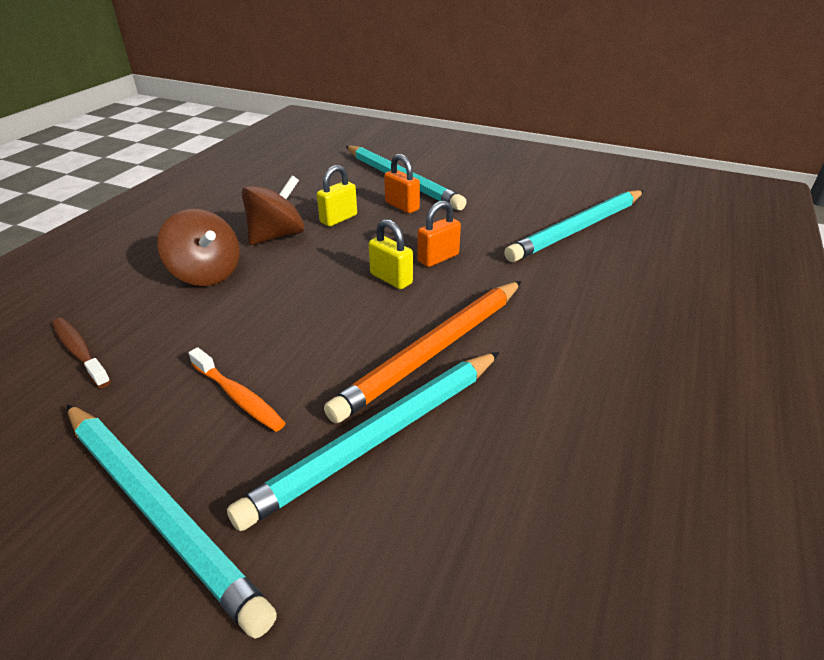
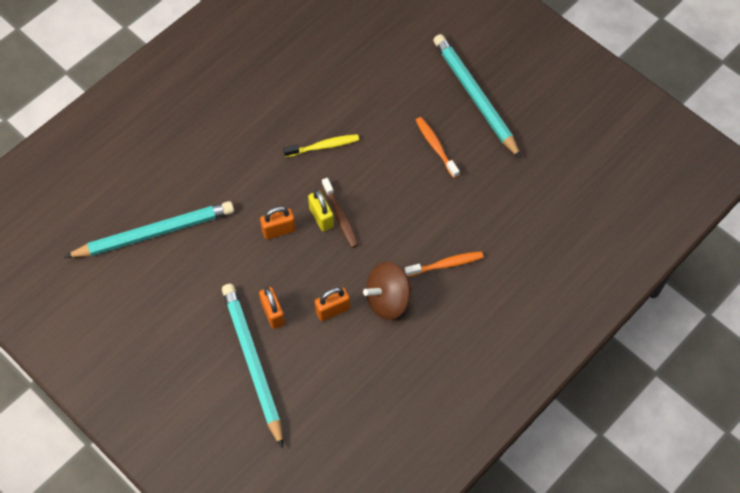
camera: 160 degrees left, 25 degrees up
(79, 351) = (523, 208): brown toothbrush -> brown toothbrush (340, 217)
(206, 274) = (446, 264): brown spinning top -> orange toothbrush
(338, 219) = (332, 310): yellow padlock -> orange padlock
(378, 437) = (373, 102): turquoise pencil -> none
(432, 350) = (324, 146): orange pencil -> yellow toothbrush

